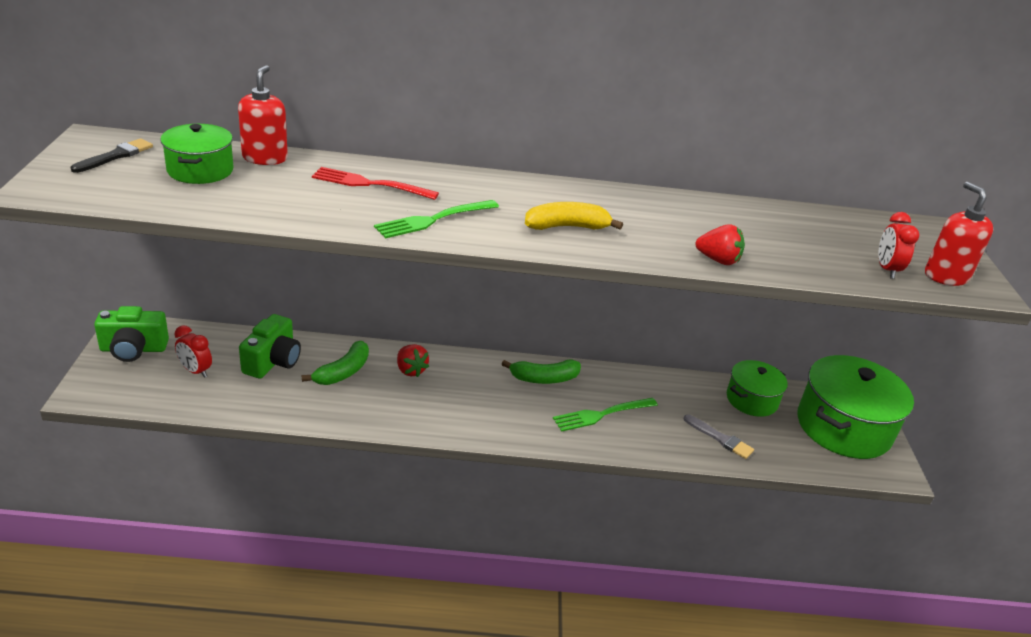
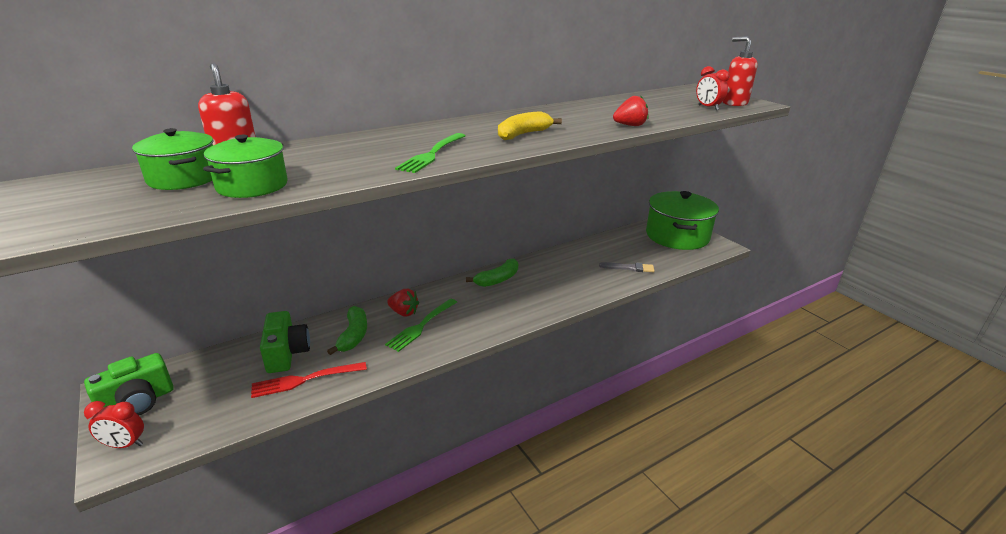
camera: 30 degrees left, 5 degrees down
(115, 156) = (73, 192): black brush -> none
(195, 371) = (220, 391): red clock -> red clock (125, 445)
(370, 184) = (351, 149): red fork -> red fork (305, 380)
(602, 414) = (554, 284): green fork -> green fork (421, 326)
(751, 400) = (621, 242): green pot -> green pot (252, 186)

